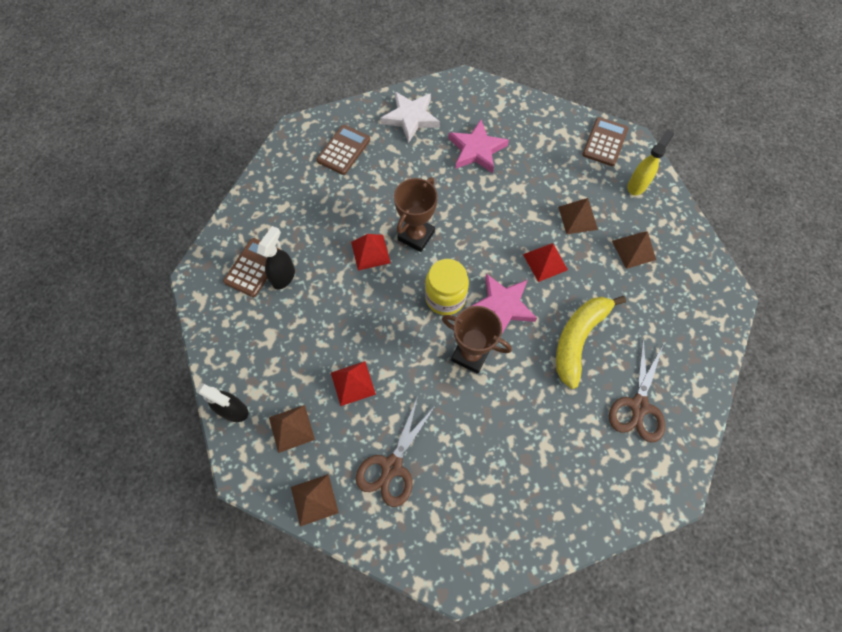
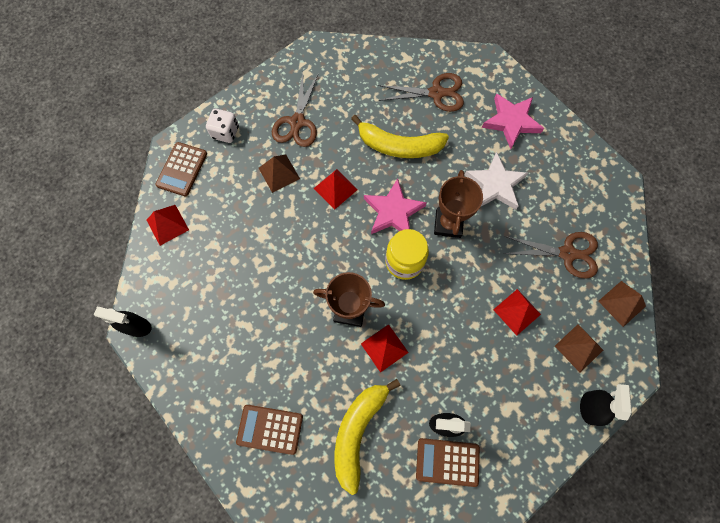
camera: 110 degrees left, 5 degrees up
(311, 210) = (358, 431): none -> yellow banana
(411, 118) = (203, 370): white star -> white star (495, 185)
(465, 84) = (138, 326): none -> black spray bottle
(476, 150) = (227, 286): pink star -> pink star (511, 122)
(550, 120) = (167, 225): none -> red pyramid
(605, 142) = (182, 169): brown calculator -> brown calculator turned 75 degrees counterclockwise
(633, 250) = (297, 122): brown pyramid -> brown scissors
(637, 185) = (225, 132): yellow spray bottle -> white dice

